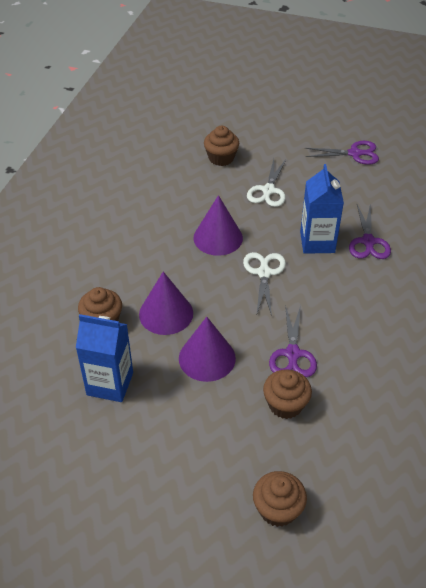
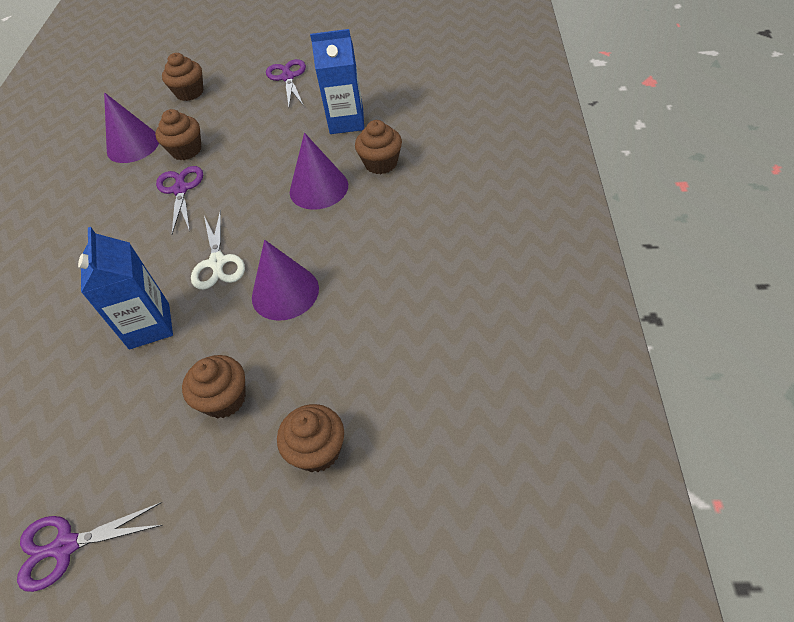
camera: 170 degrees right, 5 degrees up
(207, 358) = (264, 163): purple cone -> purple cone (133, 145)
(268, 190) = (224, 399): white scissors -> brown cupcake
(368, 241) = (78, 348): purple scissors -> purple scissors (288, 77)

